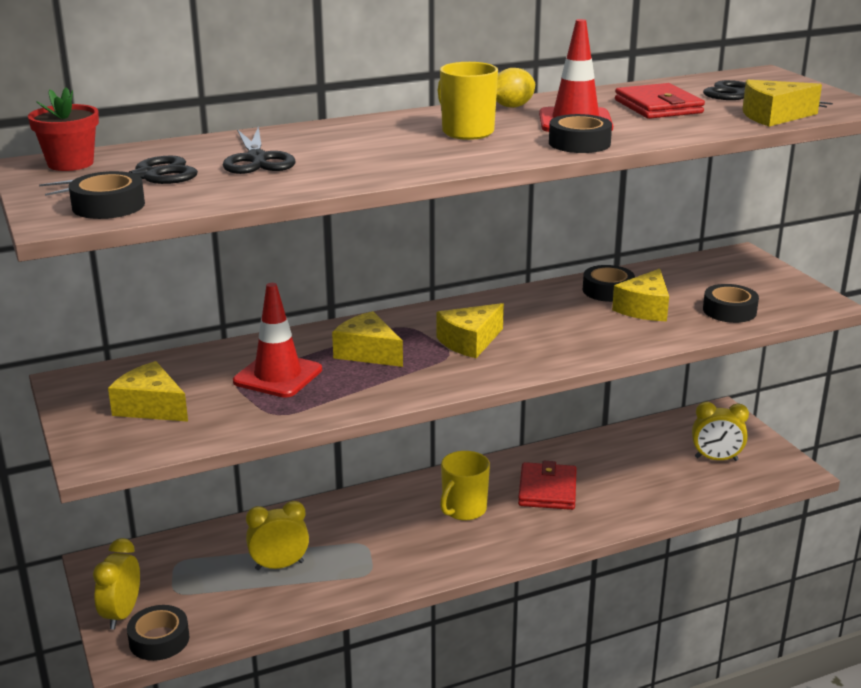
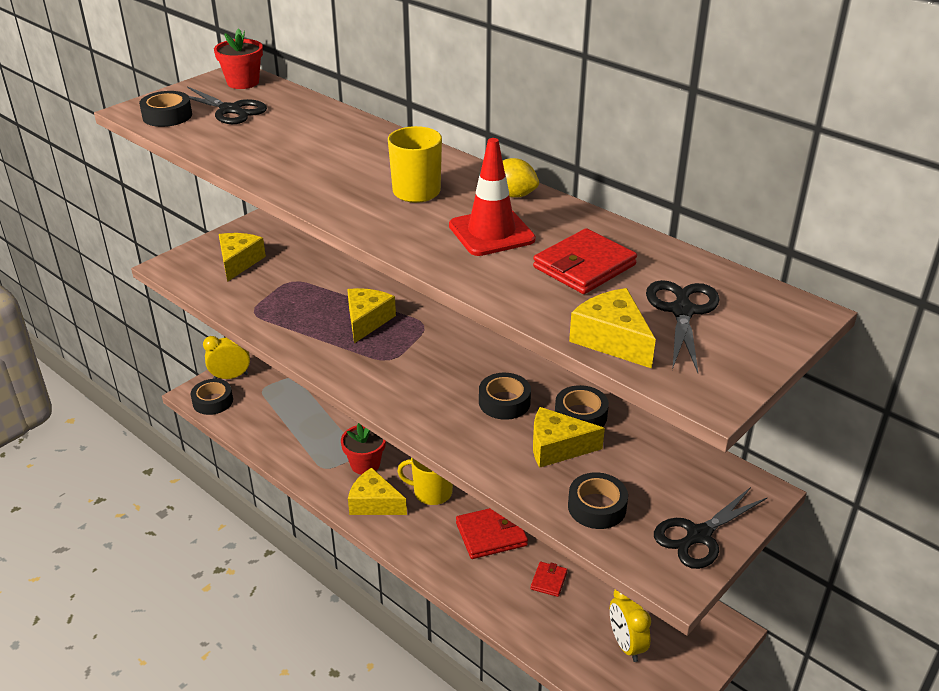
camera: 65 degrees right, 10 degrees up
(257, 159) = (289, 133): black scissors -> black scissors (699, 535)
(278, 376) = (308, 294): red traffic cone -> none
(279, 565) = (311, 422): yellow clock -> none
(386, 542) = (365, 464): none -> red flower pot
(469, 342) = (417, 363): yellow cheese -> yellow cheese (374, 503)
(579, 143) = (424, 246): black tape -> black tape (504, 402)
(625, 475) = (549, 580): none -> red wallet

